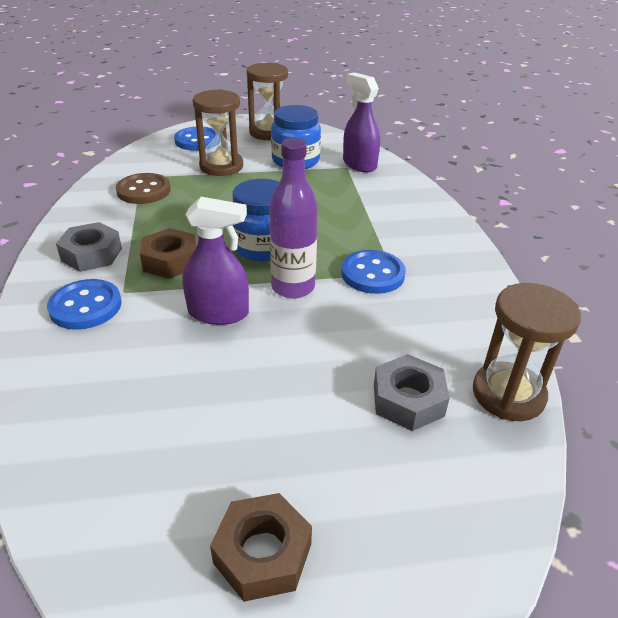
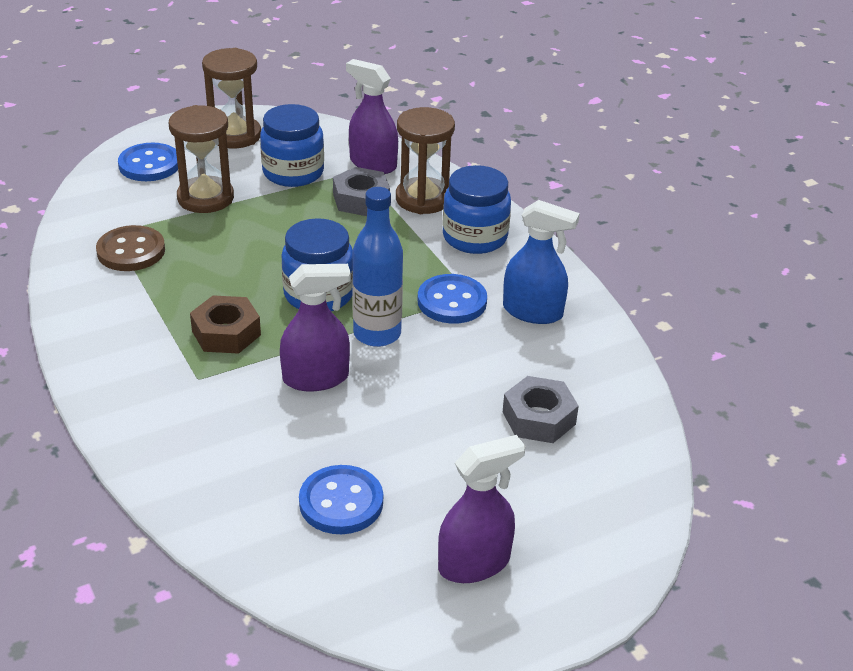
camera: 20 degrees left, 0 degrees up
(85, 306) = (169, 403): blue button -> blue button (341, 502)
(92, 254) = (129, 344): grey nut -> grey nut (361, 199)
(262, 553) = (474, 563): brown nut -> purple spray bottle
(293, 287) = (377, 334): purple bottle -> blue bottle
(417, 228) = (475, 237): none -> blue jar
(443, 297) = (533, 312): none -> blue spray bottle
(508, 394) = (623, 392): brown hourglass -> brown hourglass (423, 199)

